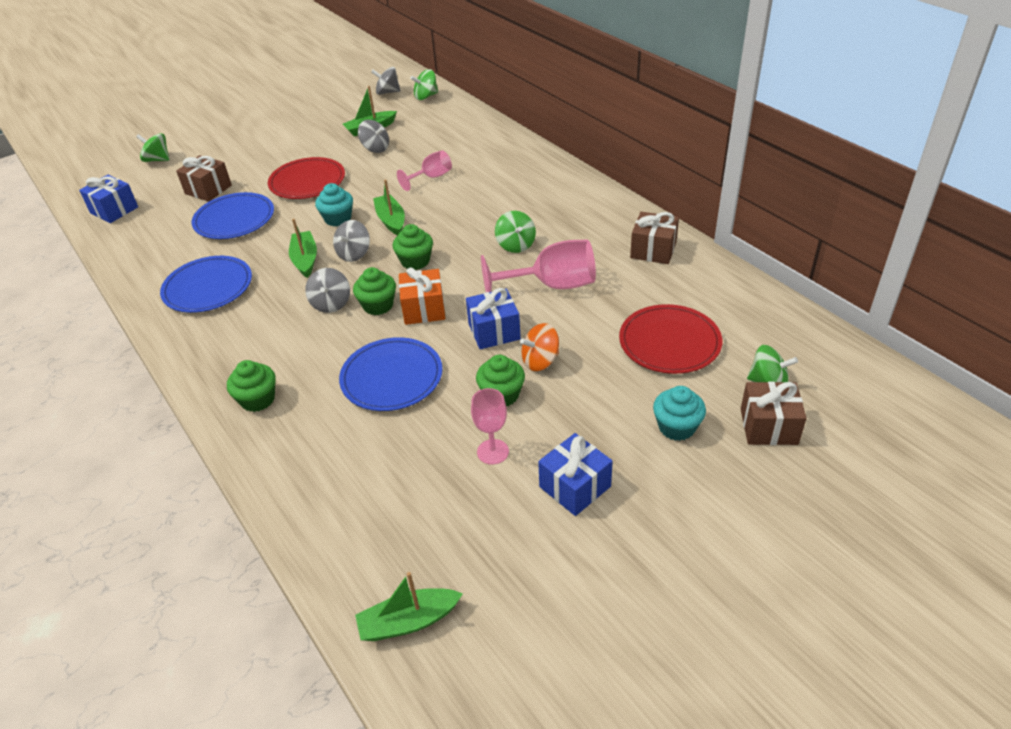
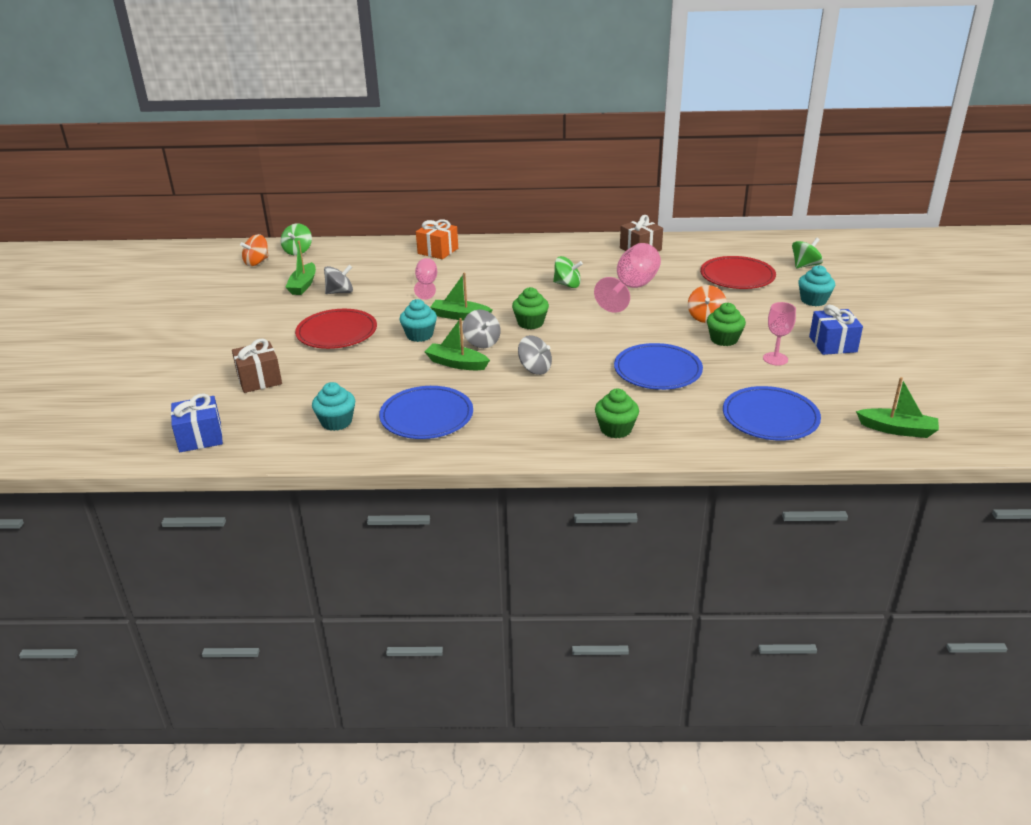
camera: 55 degrees left, 10 degrees down
(157, 160) = (145, 393): green spinning top -> none
(171, 252) = (336, 422): none -> turquoise cupcake
(234, 219) = (336, 379): blue plate -> blue plate (770, 417)
(378, 305) = (565, 352): green cupcake -> none
(387, 92) = (257, 262): grey spinning top -> orange spinning top
(408, 621) = (897, 429): green boat -> green boat turned 90 degrees counterclockwise
(424, 309) = (594, 337): orange gift -> orange gift (438, 251)
(494, 331) = (654, 321): blue gift -> none
(768, 426) = (839, 278): brown gift -> none

